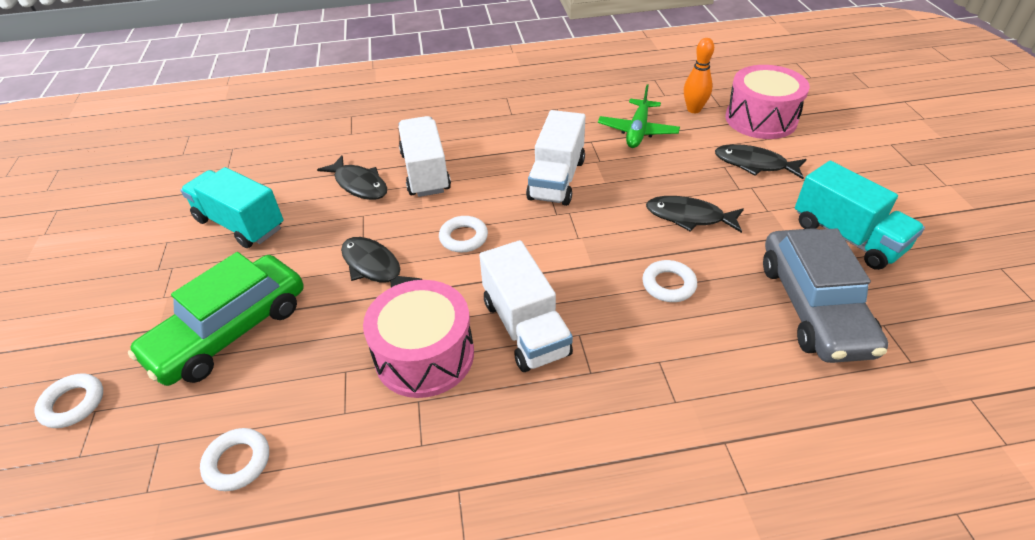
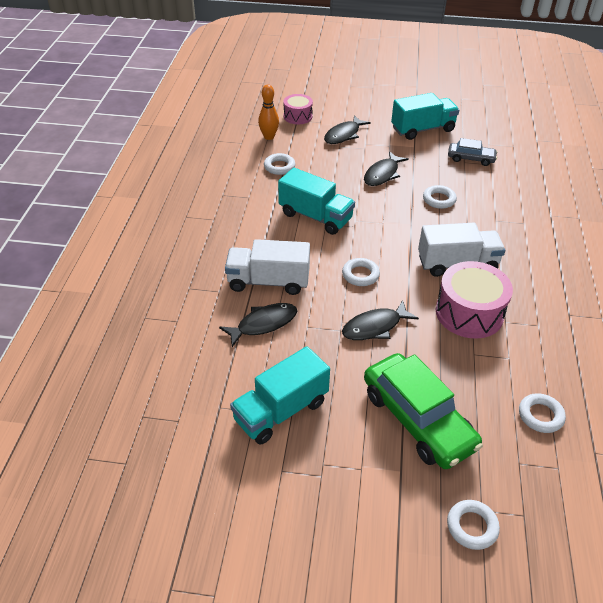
camera: 75 degrees left, 0 degrees up
(556, 179) = (315, 217): white truck -> turquoise truck
(637, 131) = (279, 167): green plane -> white ring
(761, 119) = (298, 116): pink drum -> pink drum, size x0.59
(813, 307) = (471, 159): grey car -> grey car, size x0.53

